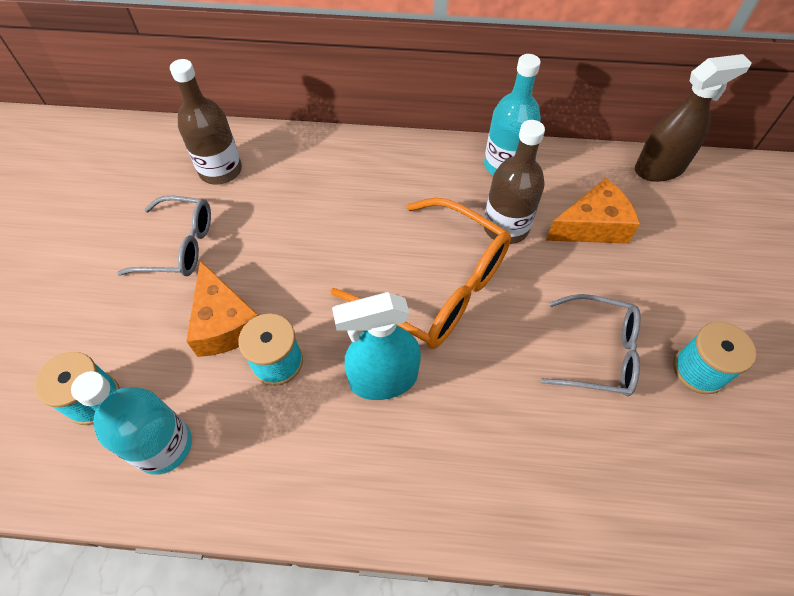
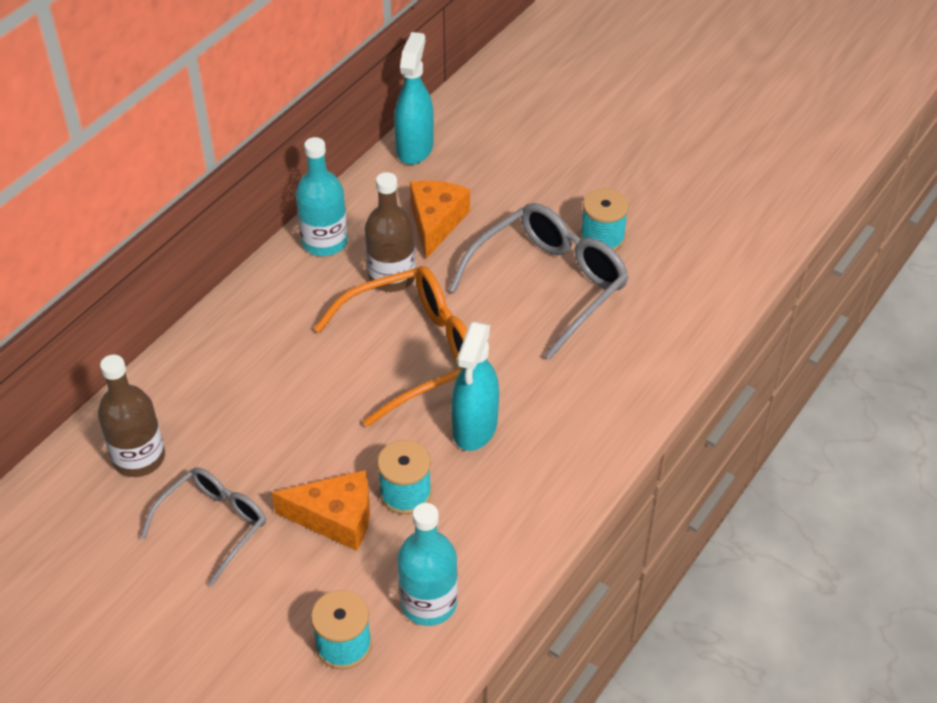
camera: 60 degrees left, 10 degrees down
(598, 352) = (548, 285): grey glasses -> grey glasses, size x1.60
(659, 168) = (414, 148): brown spray bottle -> turquoise spray bottle

